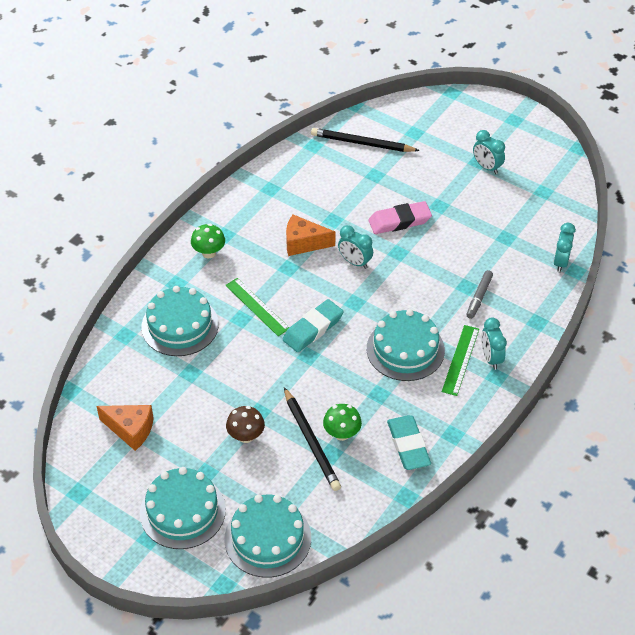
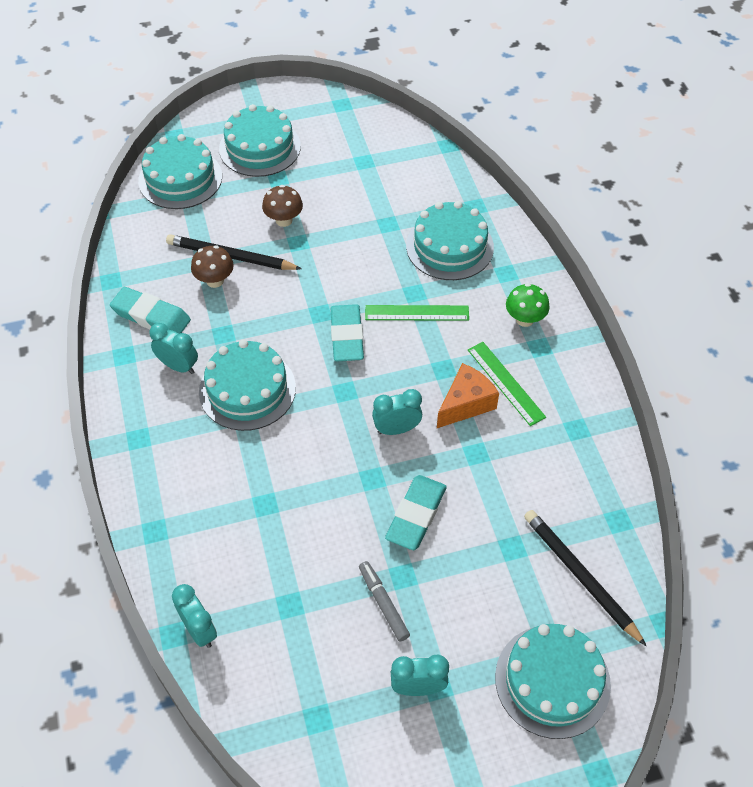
camera: 130 degrees right, 5 degrees up
(131, 430) = (368, 159): orange cheese -> none
(342, 433) = (215, 281): green mushroom -> brown mushroom
(362, 143) = (580, 576): black pencil -> black pencil turned 90 degrees counterclockwise
(399, 221) = (416, 515): pink eraser -> turquoise eraser
(428, 126) = (552, 680): none -> turquoise cake
(460, 360) = (187, 424): green ruler -> green ruler (506, 383)
(479, 297) = (240, 503): grey marker -> grey marker (383, 603)
(491, 358) = (161, 451): turquoise clock -> turquoise clock (178, 366)

